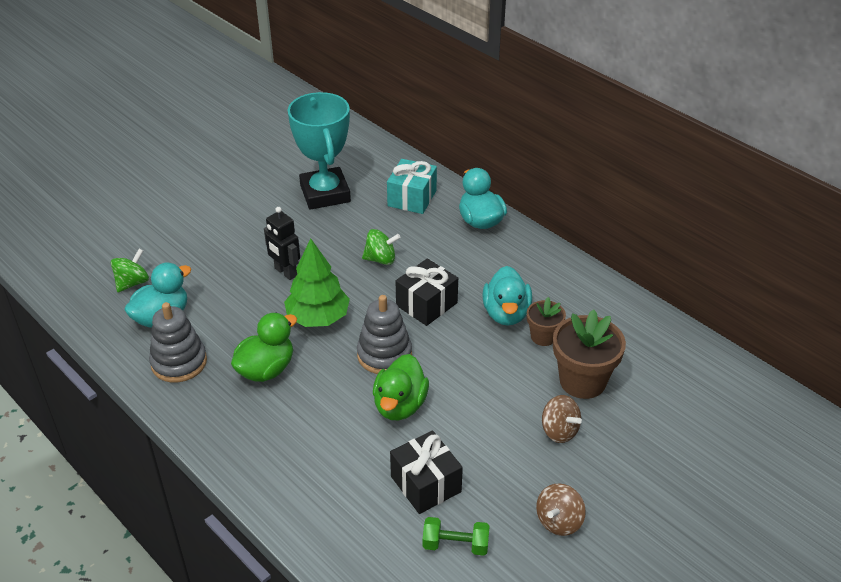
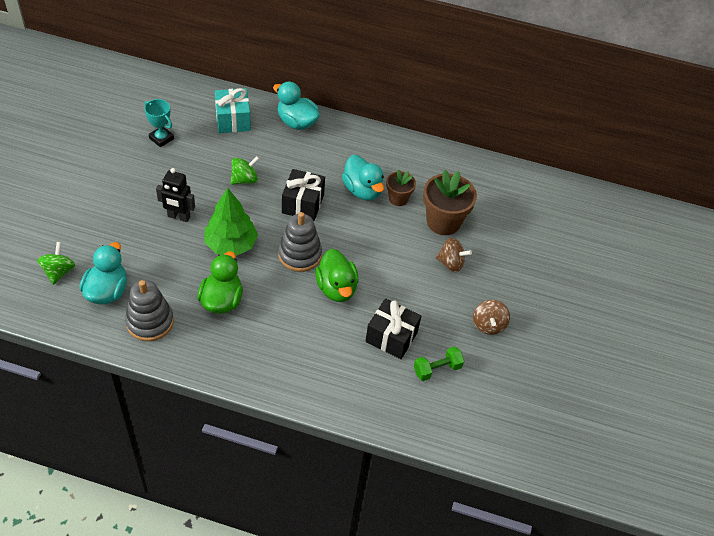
camera: 35 degrees left, 10 degrees up
(325, 193) = (161, 138): turquoise trophy -> turquoise trophy, size x0.49

